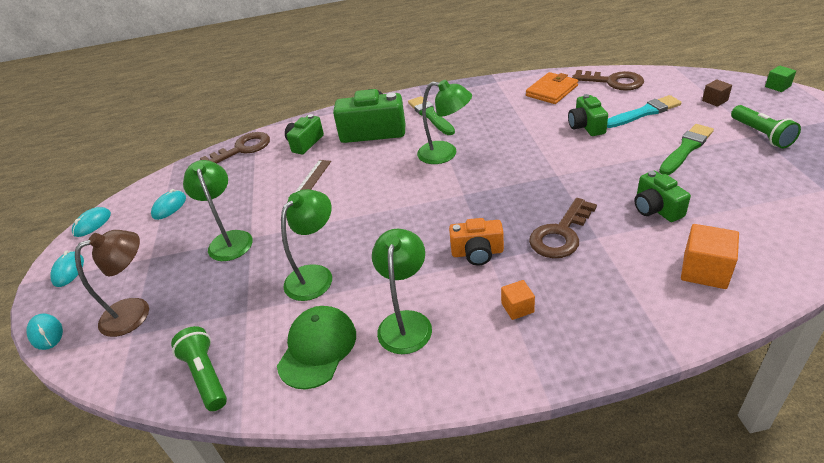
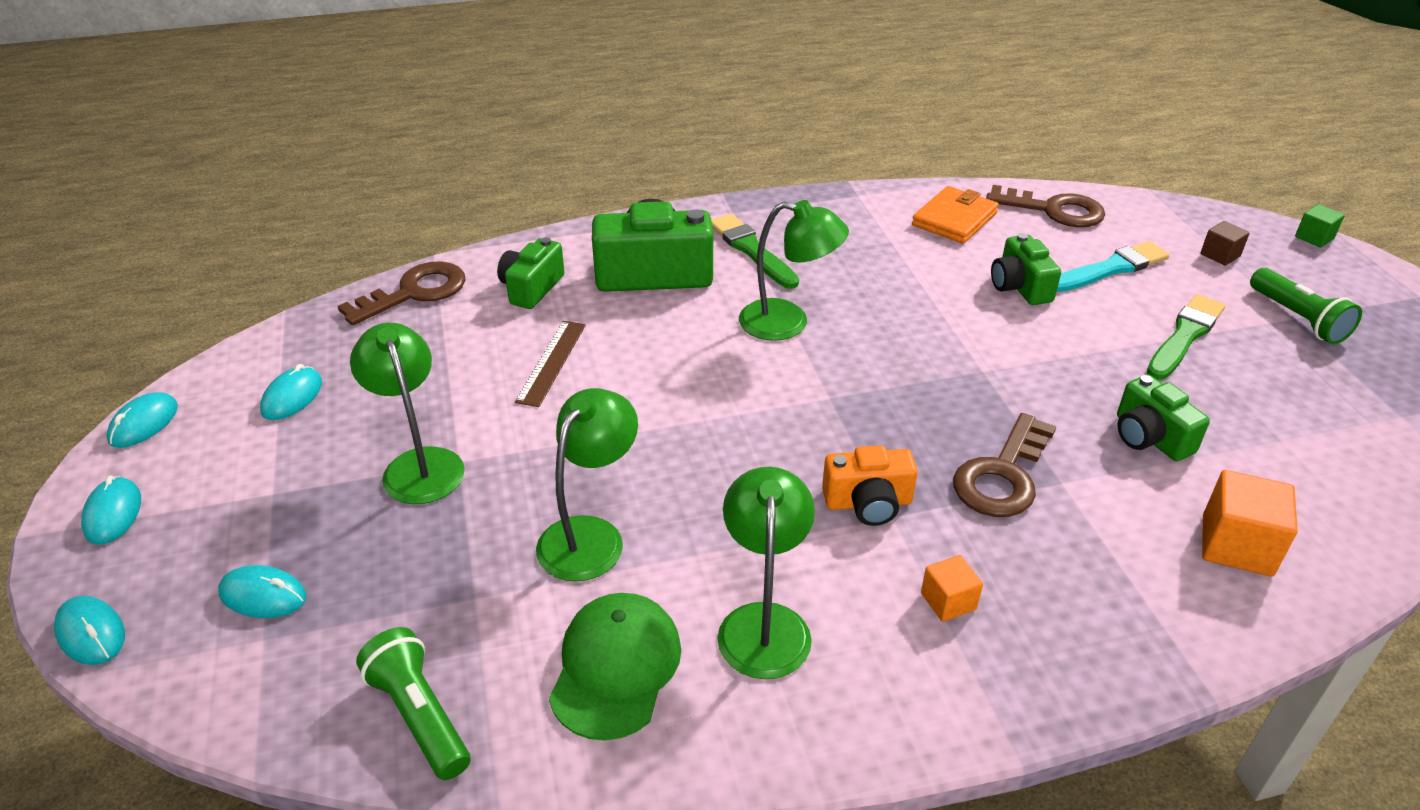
camera: 10 degrees left, 0 degrees up
(136, 312) = (263, 595): brown lamp -> turquoise mouse

